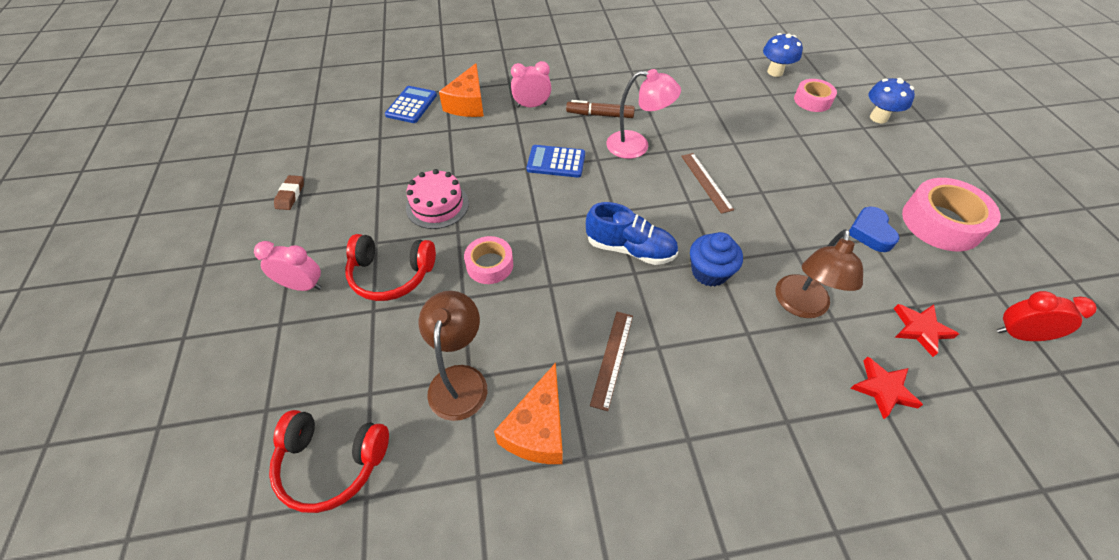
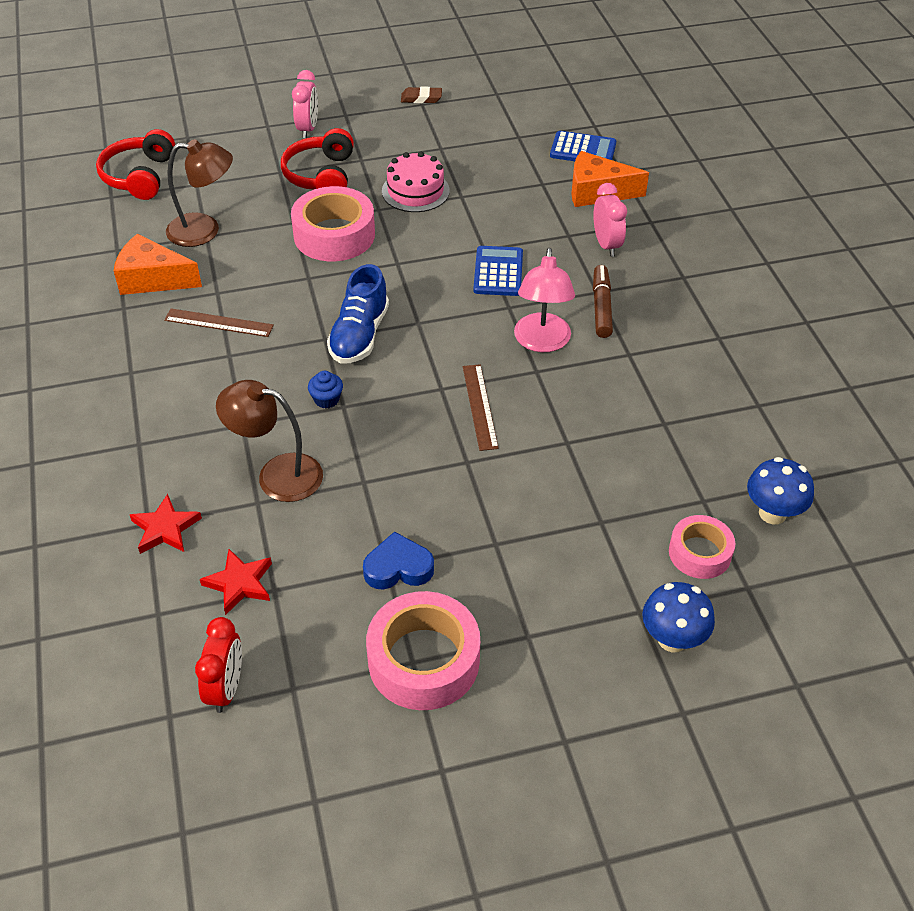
camera: 85 degrees right, 5 degrees down
(490, 265) = (334, 235): pink tape -> pink tape, size x1.67
(706, 182) = (479, 406): brown ruler -> brown ruler turned 75 degrees counterclockwise
(709, 272) = (326, 399): blue cupcake -> blue cupcake, size x0.59

